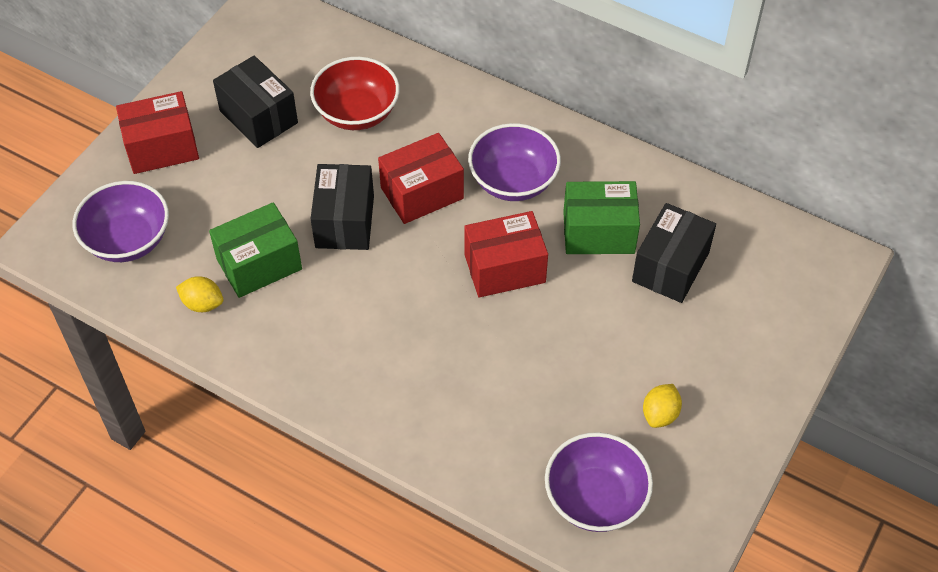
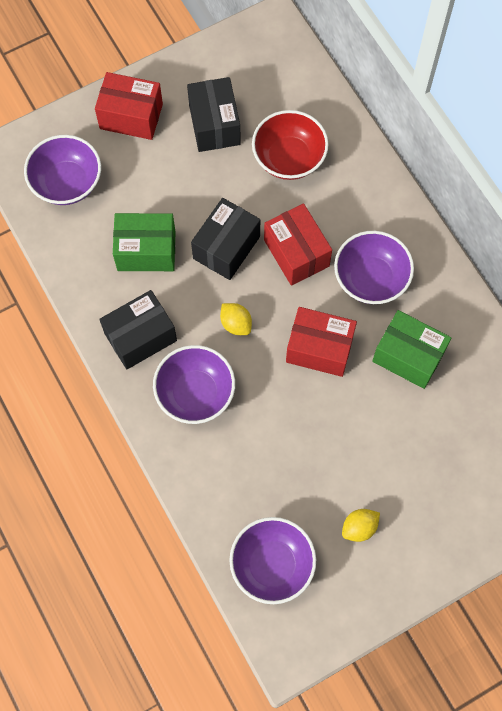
camera: 30 degrees right, 15 degrees up
(202, 304) = (90, 262): yellow lemon -> yellow lemon (236, 324)
(401, 374) = (195, 393): none -> purple bowl
(422, 193) = (296, 253): red box -> red box turned 60 degrees clockwise
(670, 267) = (444, 414): black box -> black box (140, 337)

